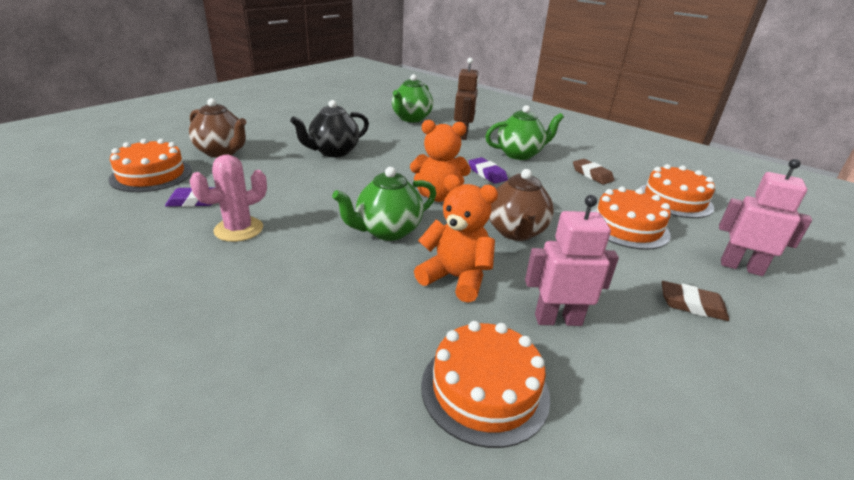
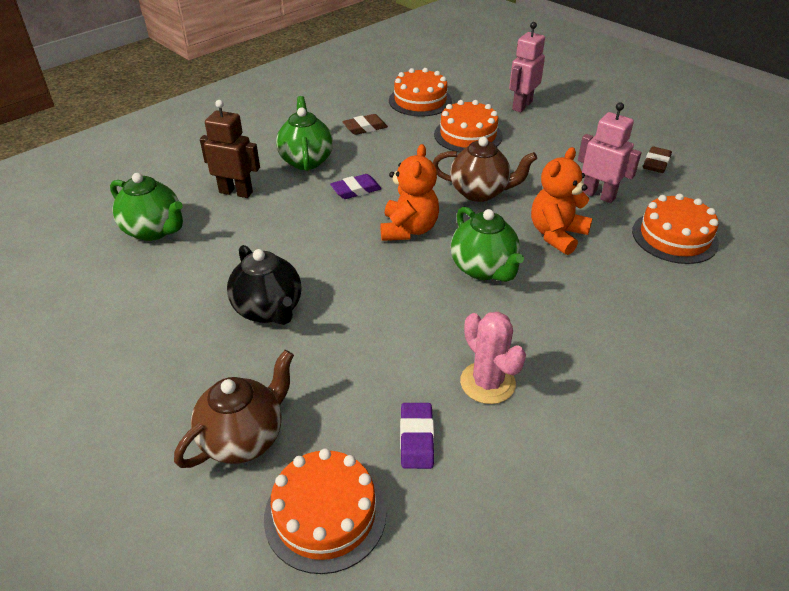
camera: 80 degrees left, 10 degrees up
(558, 319) = (598, 195): pink robot -> pink robot turned 120 degrees clockwise
(692, 305) = (570, 138): brown eraser -> brown eraser (656, 163)

